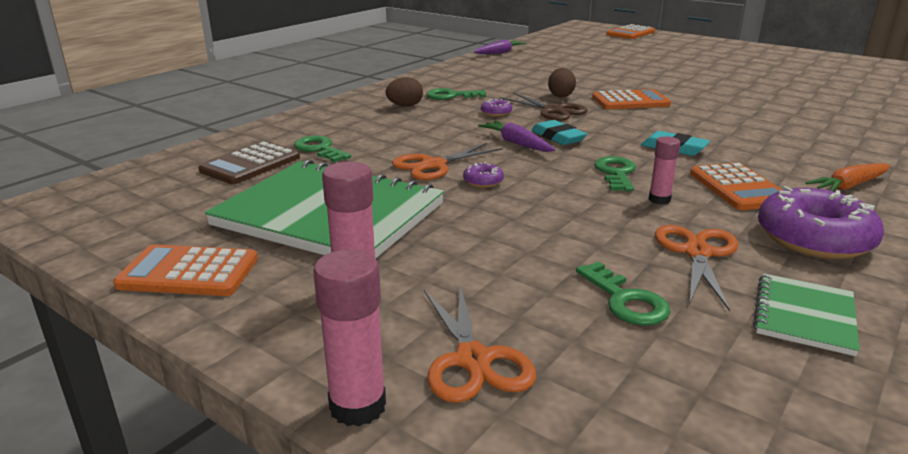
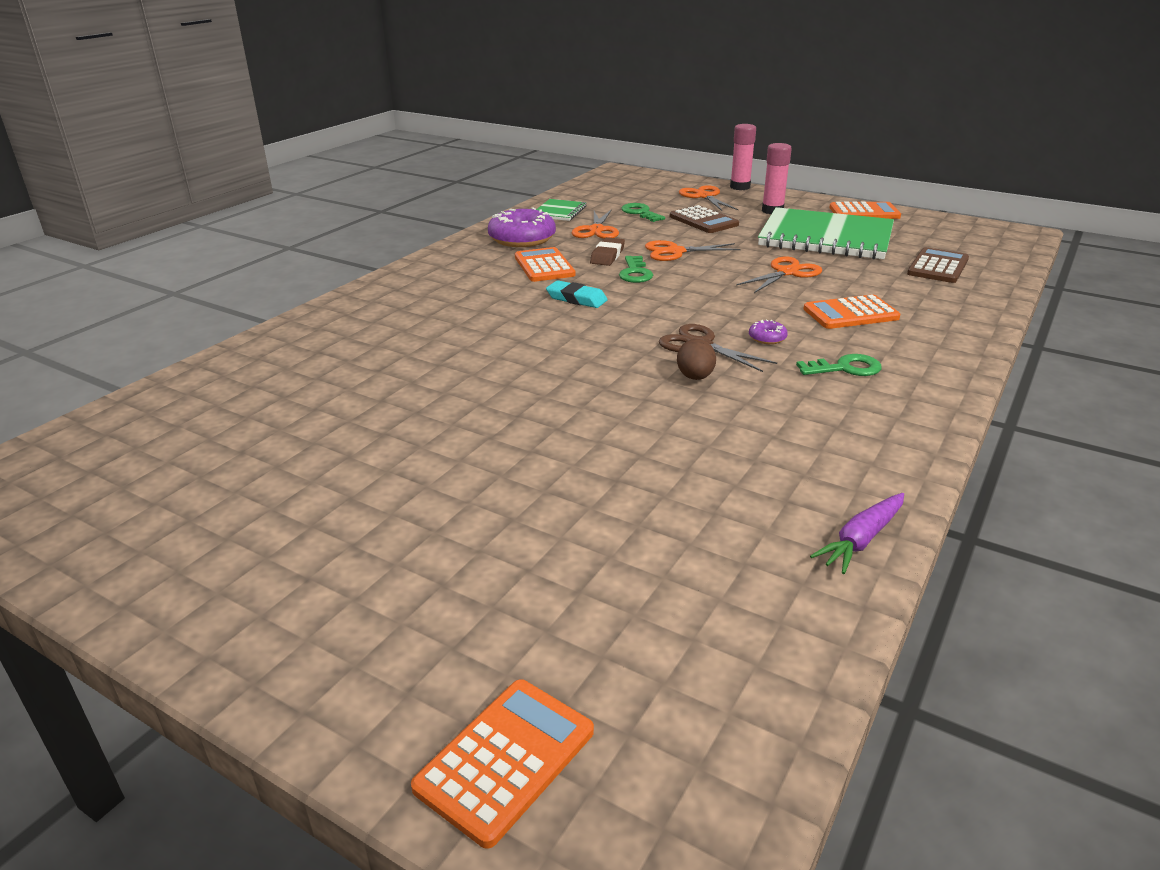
camera: 175 degrees right, 5 degrees up
(319, 149) = (902, 282): green key -> none
(405, 106) = (886, 344): brown egg -> none
(483, 181) = (738, 262): purple donut -> none
(503, 266) = (703, 221): none -> brown calculator
(516, 143) = (726, 297): purple carrot -> none
(558, 137) = (688, 306): turquoise eraser -> none
(563, 201) = (675, 252): none -> orange scissors
(630, 101) = (600, 369): orange calculator -> orange calculator (850, 314)
(659, 200) = (607, 255): pink glue stick -> brown eraser
(849, 186) = (457, 271): orange carrot -> none

